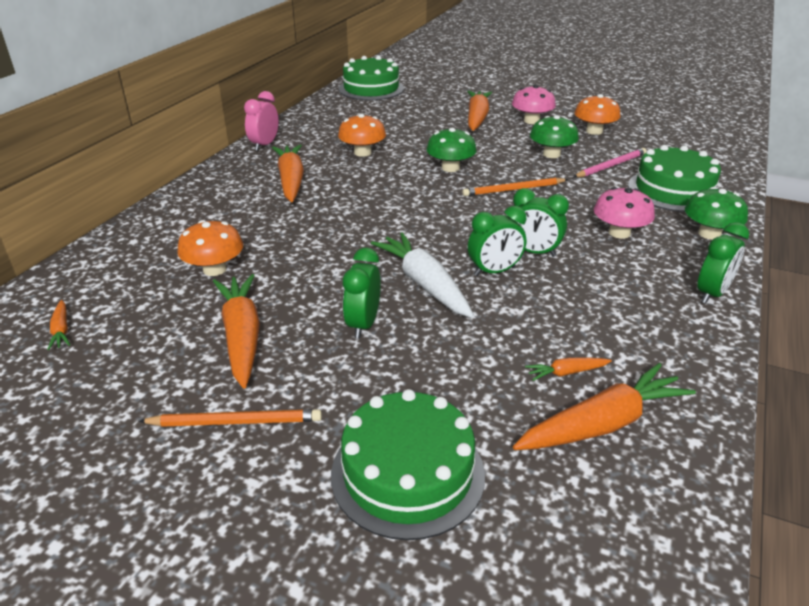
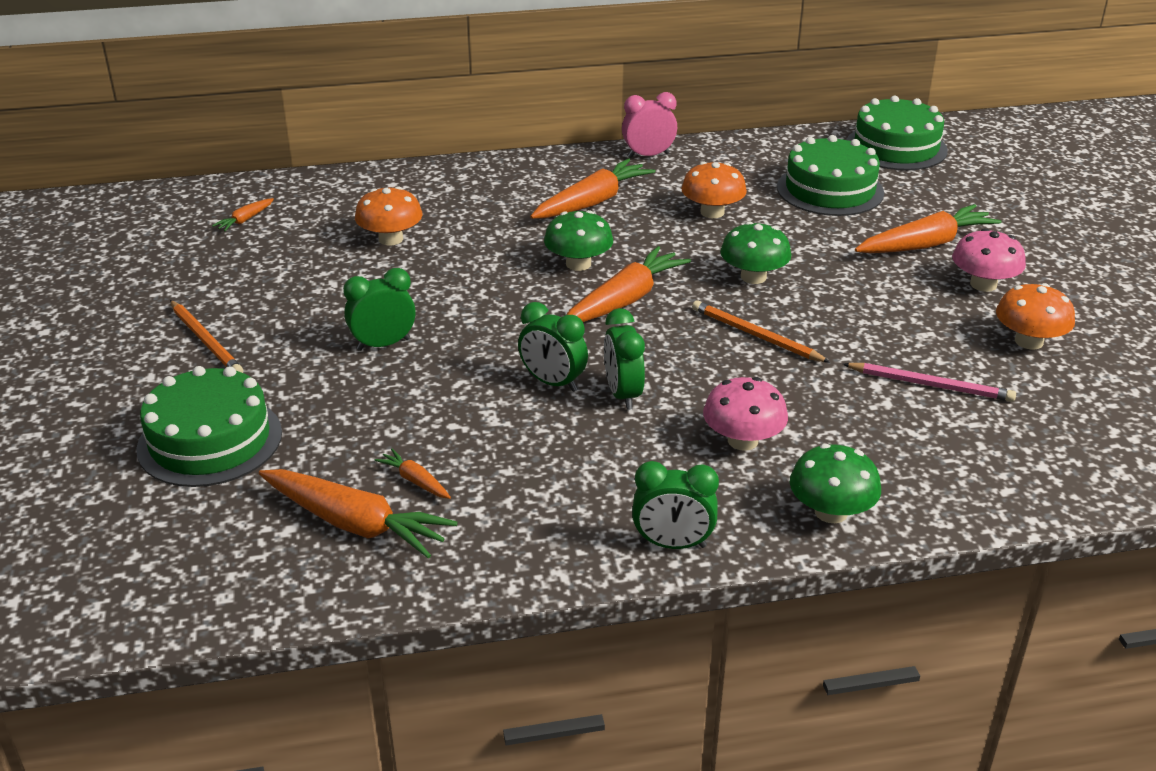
camera: 55 degrees right, 0 degrees up
(242, 336) = (309, 295): orange carrot -> orange carrot (624, 300)
(424, 283) = (484, 350): white carrot -> none
(551, 154) = (897, 331): green mushroom -> green mushroom (578, 264)
(673, 190) = (926, 454): green cake -> green cake (830, 190)

